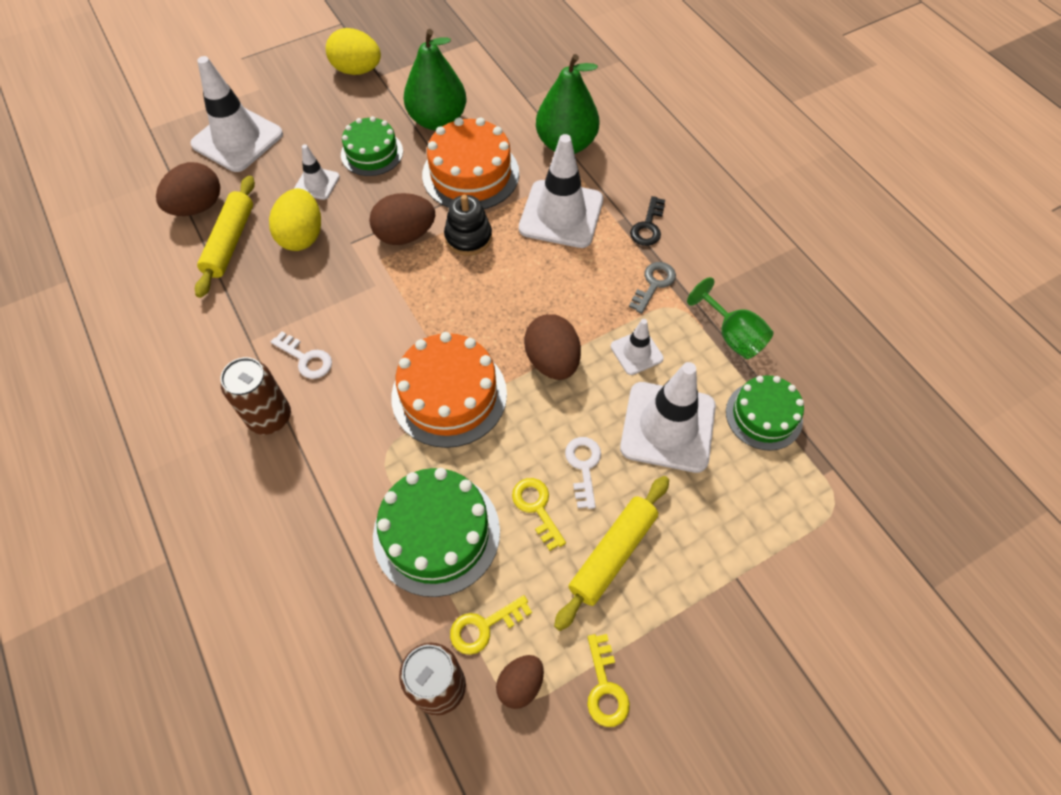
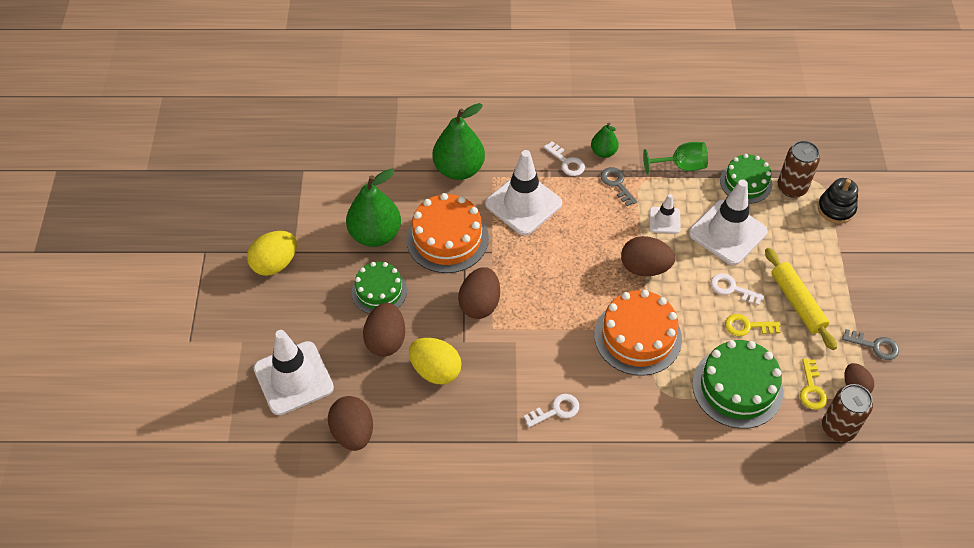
camera: 60 degrees left, 5 degrees down
(230, 242) = (408, 421): yellow rolling pin -> none
(270, 417) = (594, 451): brown can -> brown can (792, 187)
(317, 183) = (386, 340): white traffic cone -> brown egg
(468, 237) = (508, 267): black stacking toy -> black stacking toy (836, 209)
(605, 687) = (874, 346): yellow key -> grey key
(648, 226) = (566, 162): black key -> white key
(690, 253) = (603, 152): none -> green pear

